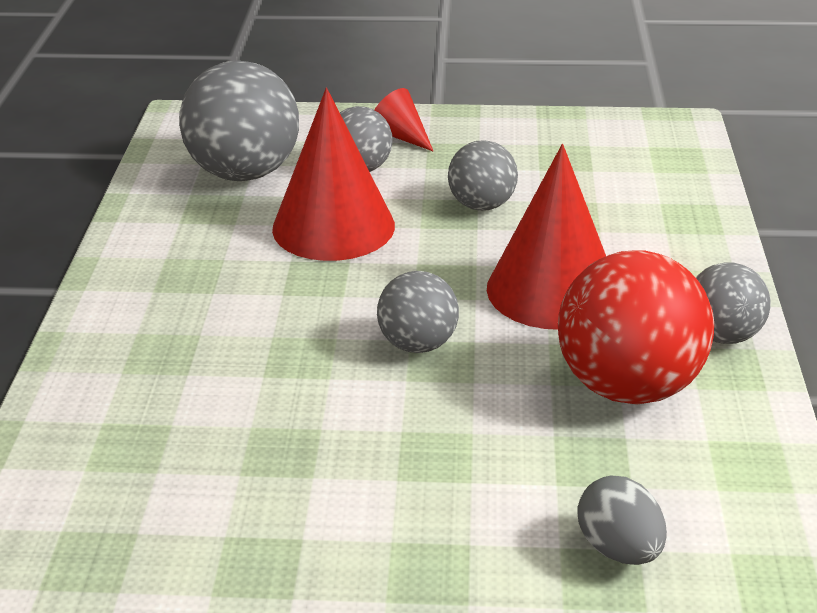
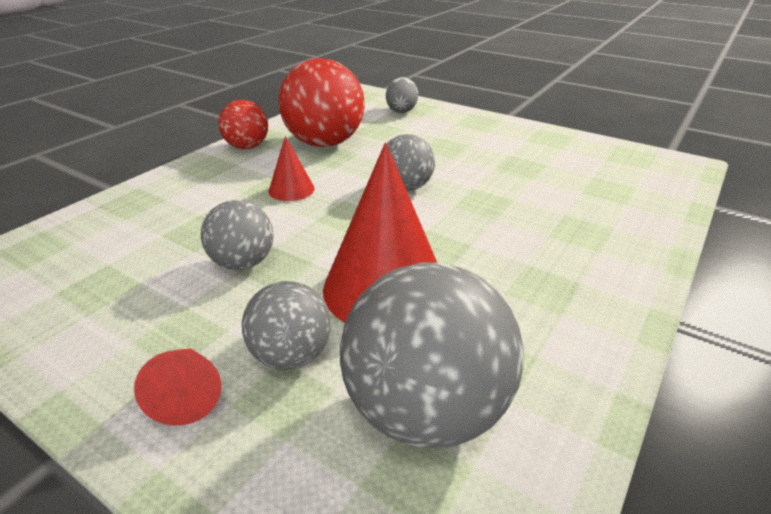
camera: 150 degrees left, 0 degrees up
(552, 290) = (291, 189): red cone -> red cone, size x0.48
(722, 335) = (247, 147): grey ball -> red ball

